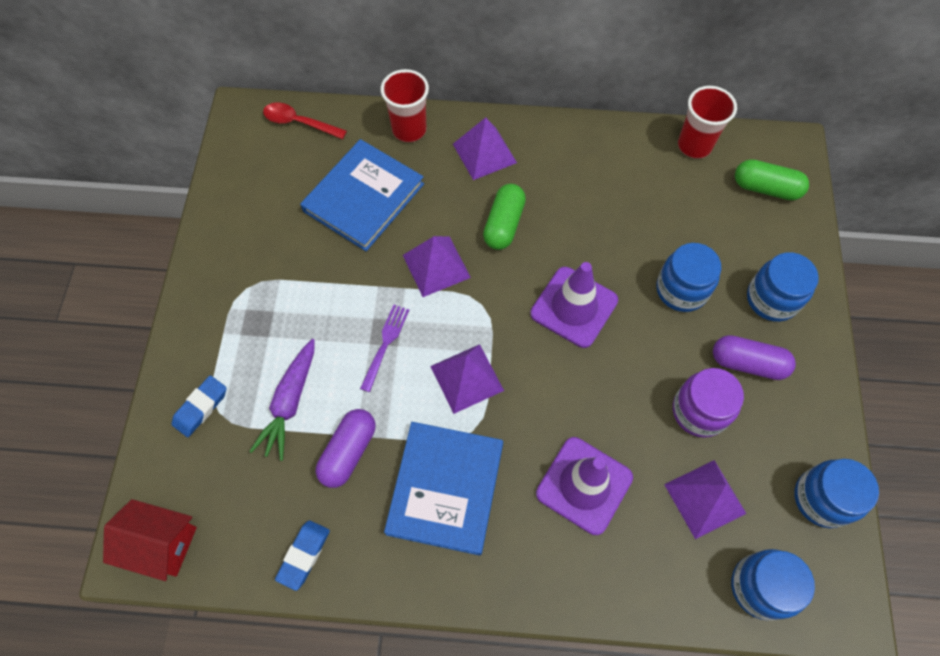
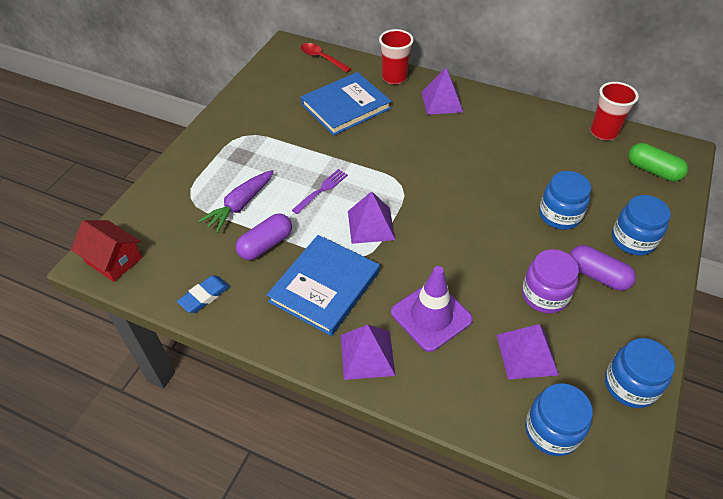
camera: 20 degrees right, 15 degrees down
(201, 407) = (180, 192): blue eraser -> none
(436, 266) = (378, 155): purple pyramid -> purple pyramid (367, 354)
(504, 224) = (438, 144): green capsule -> none
(574, 307) = (470, 204): purple traffic cone -> none

